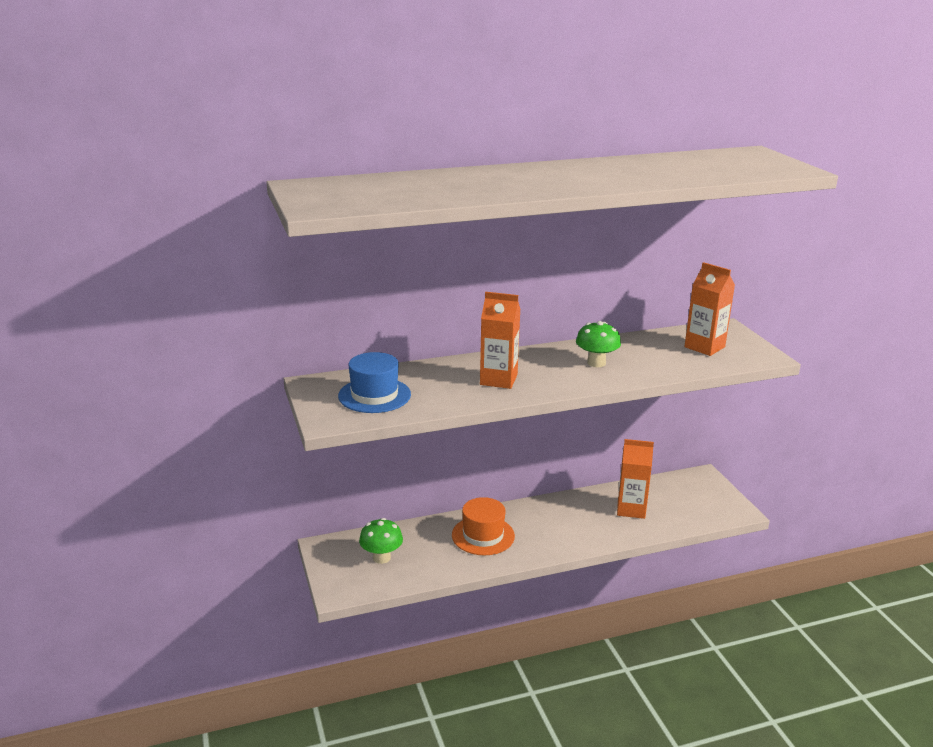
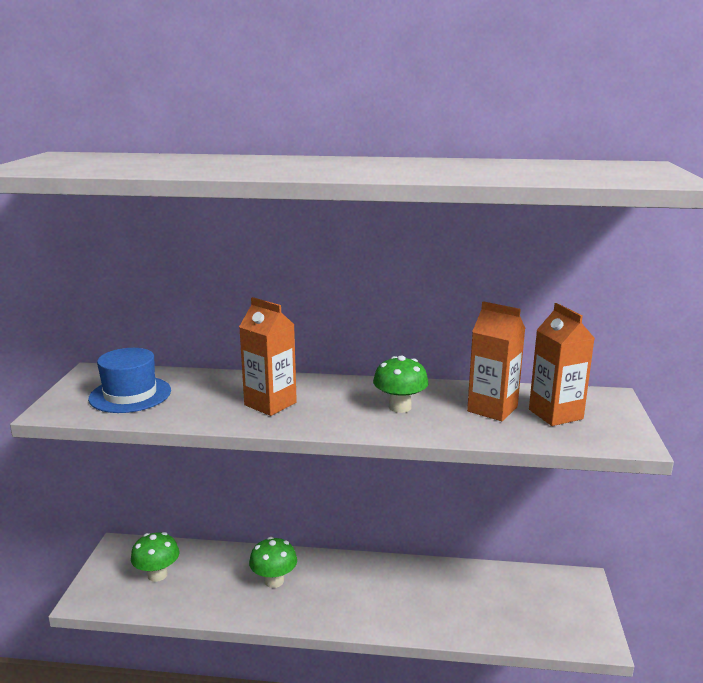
camera: 25 degrees right, 5 degrees down
(483, 535) = (274, 581): orange hat -> green mushroom
(631, 509) = (461, 598): orange carton -> orange carton (492, 409)

